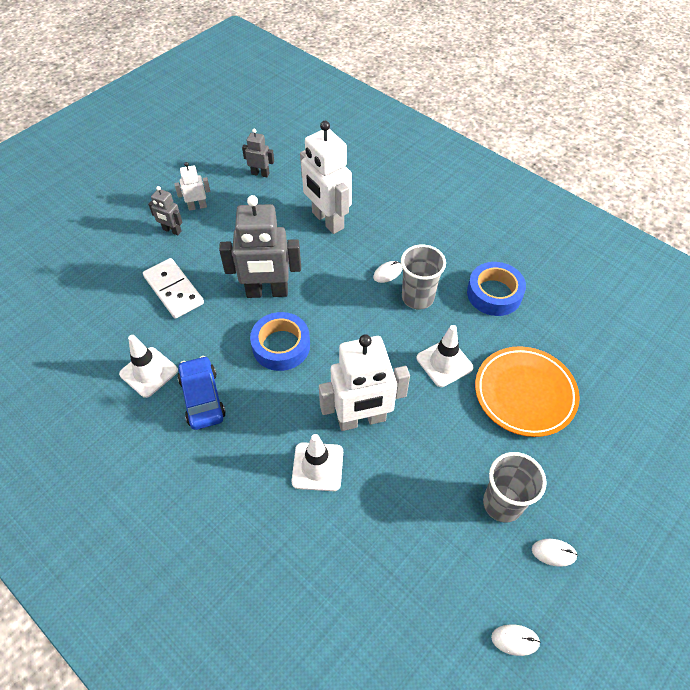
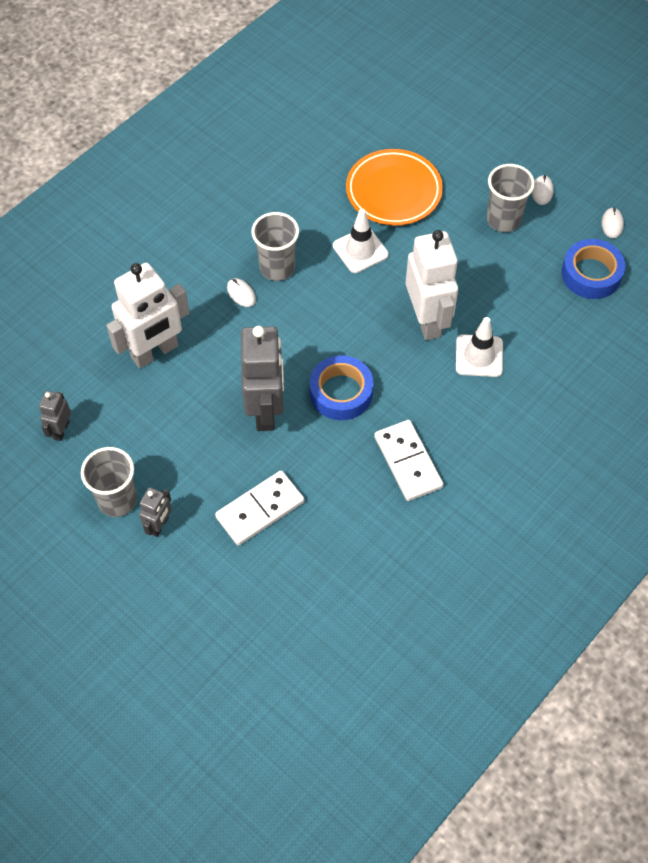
camera: 90 degrees left, 5 degrees up
(149, 372) = (377, 519): white traffic cone -> none
(197, 206) = (117, 500): white robot -> grey cup
(202, 398) = (408, 462): blue car -> white domino
(494, 294) = (273, 202): blue tape -> blue tape (591, 274)

